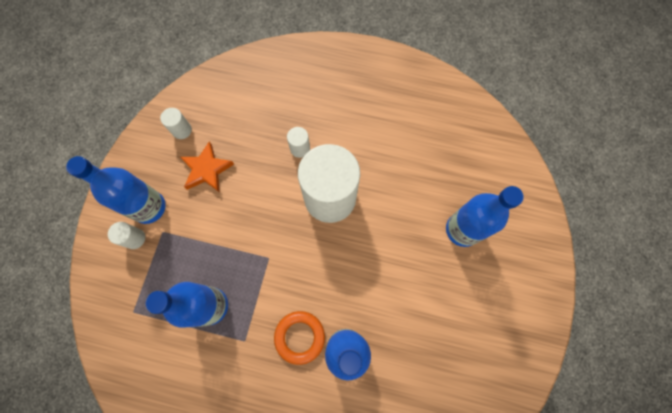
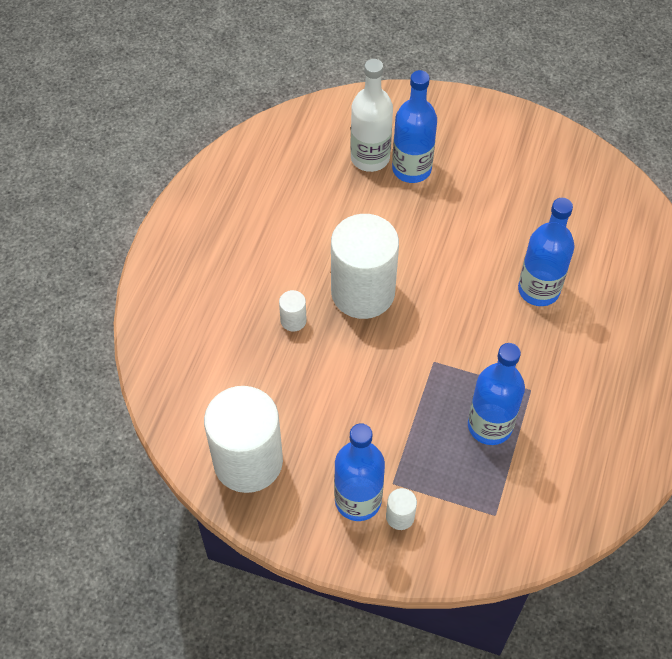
camera: 85 degrees left, 15 degrees down
(182, 130) = (248, 461): white cylinder -> white cylinder, size x2.49
(207, 170) = (311, 429): orange star -> none
(299, 337) = (526, 333): orange ring -> none
(468, 194) = (370, 158): none -> white bottle

